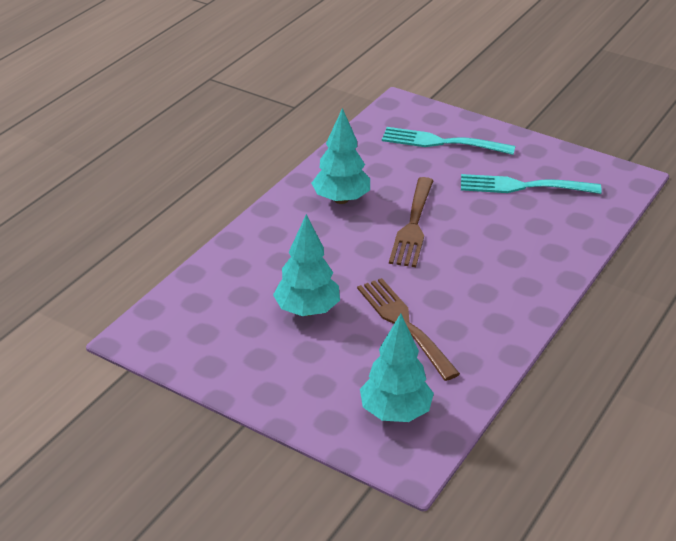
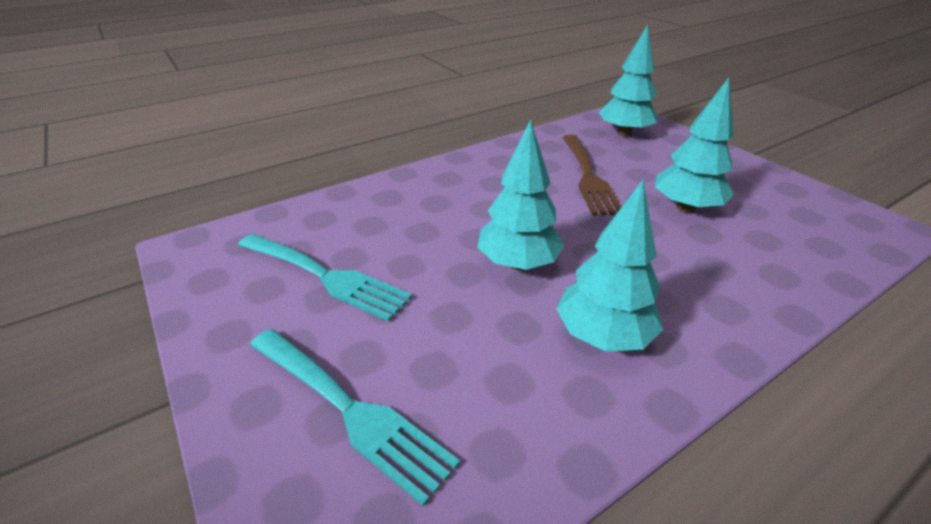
camera: 155 degrees left, 0 degrees up
(413, 226) = (518, 263): brown fork -> turquoise tree

